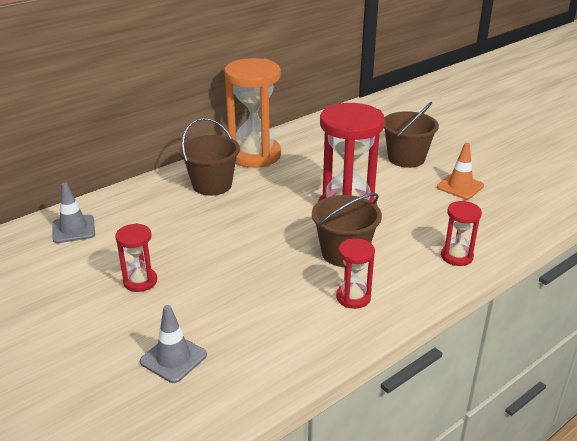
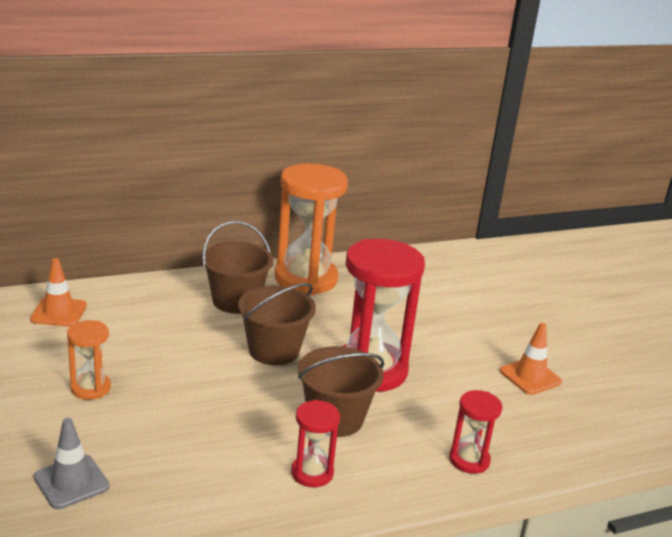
camera: 15 degrees right, 5 degrees down
(73, 229) = (59, 312): grey traffic cone -> orange traffic cone
(140, 281) = (90, 388): red hourglass -> orange hourglass
(406, 158) = (484, 325): brown bucket -> brown bucket (274, 350)

